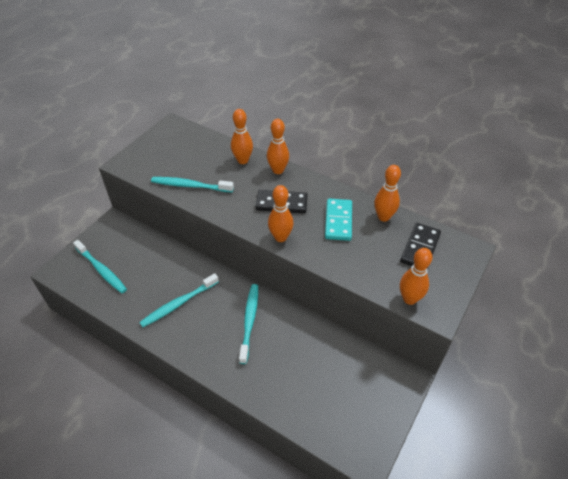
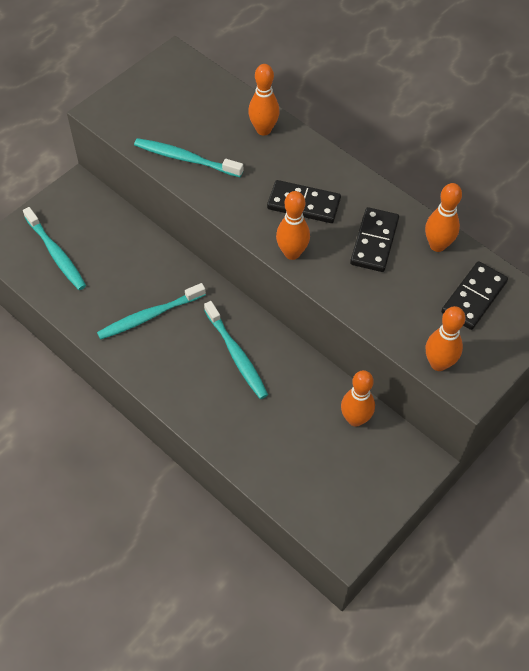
camera: 10 degrees right, 10 degrees up
(249, 321) = (236, 354): turquoise toothbrush -> turquoise toothbrush turned 135 degrees clockwise
(278, 170) = (309, 153): orange bowling pin -> orange bowling pin (355, 419)
(338, 221) = (374, 242): turquoise domino -> black domino

